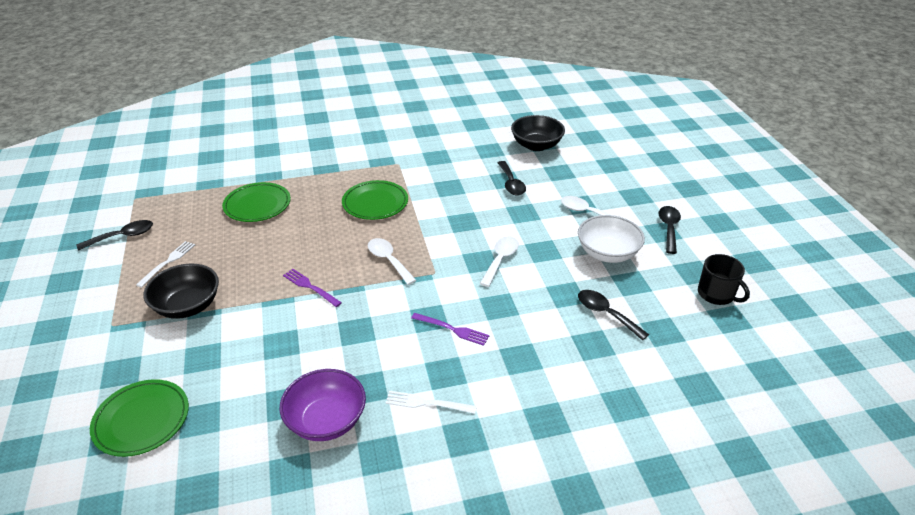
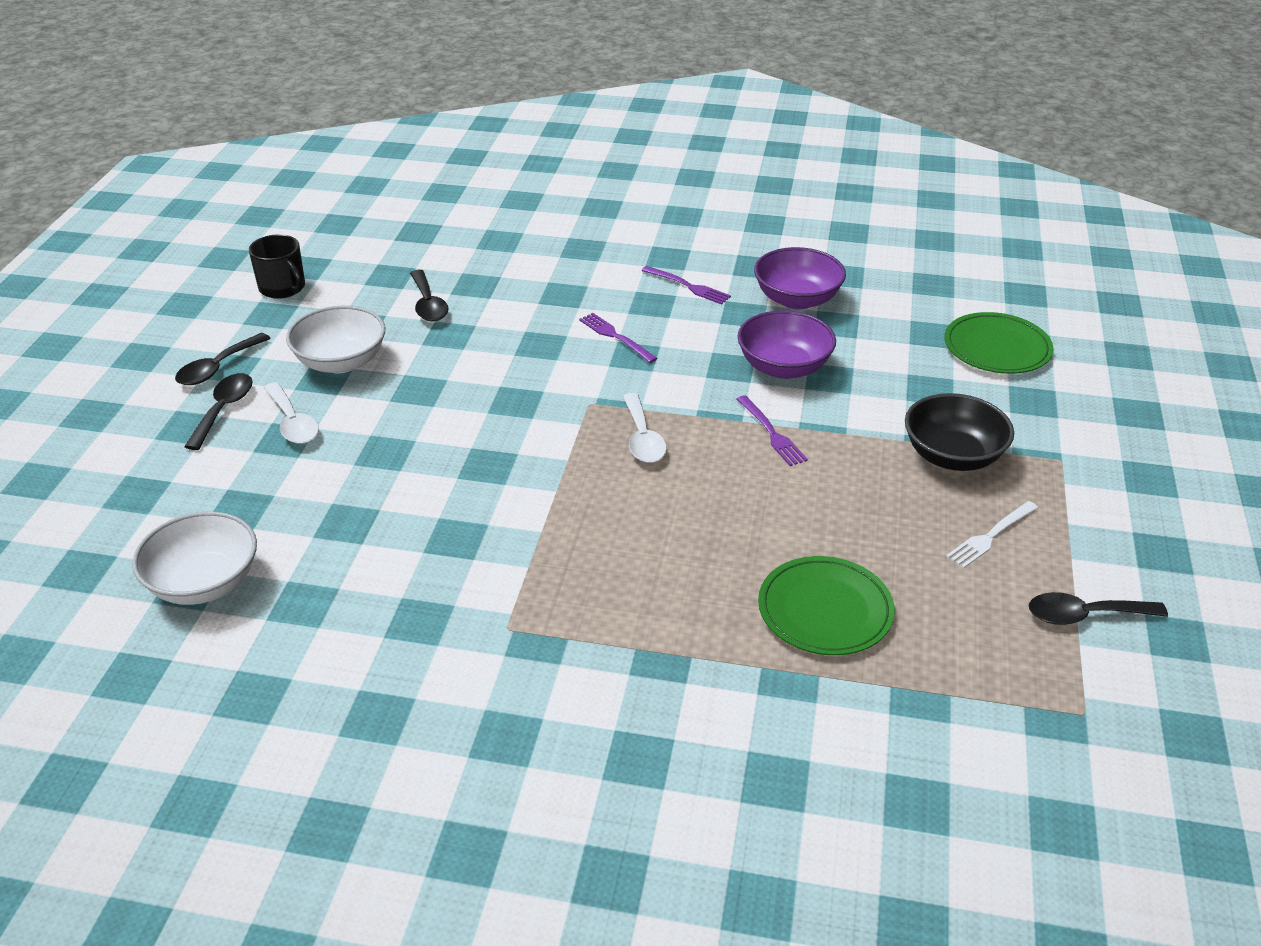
camera: 155 degrees left, 0 degrees up
(317, 342) = (784, 367): none -> purple bowl
(375, 203) = (606, 545): green plate -> none
(426, 403) = (689, 286): white fork -> purple fork
(500, 260) = (487, 394): white spoon -> none
(511, 184) = (346, 510): black spoon -> black spoon (224, 409)
(536, 145) = (204, 583): black bowl -> white bowl
(716, 294) = (283, 288): black mug -> black mug turned 150 degrees clockwise

